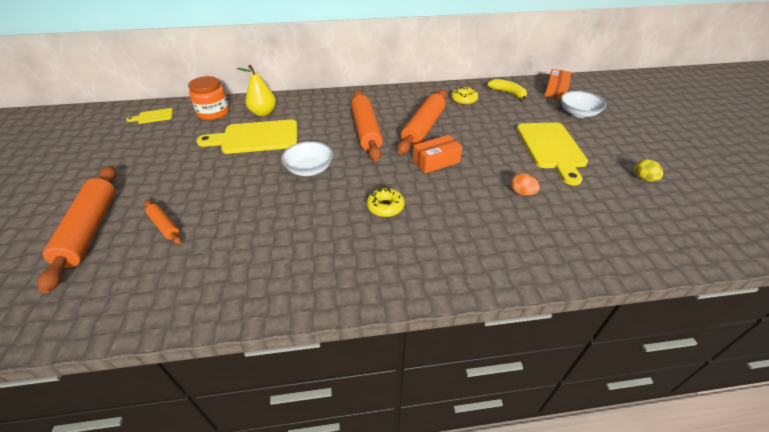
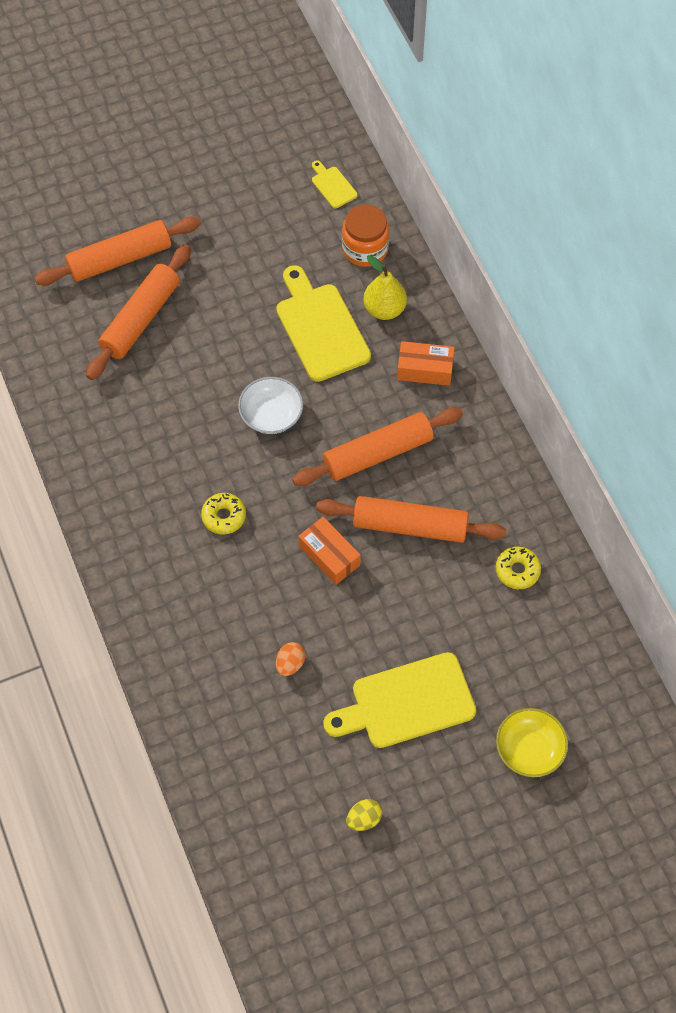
camera: 75 degrees right, 20 degrees up
(164, 226) = (141, 319): orange rolling pin -> orange rolling pin, size x2.04
(508, 93) = (566, 638): yellow banana -> none
(555, 91) = (603, 716): orange box -> orange box (425, 369)
(578, 113) = (529, 749): white bowl -> yellow bowl

